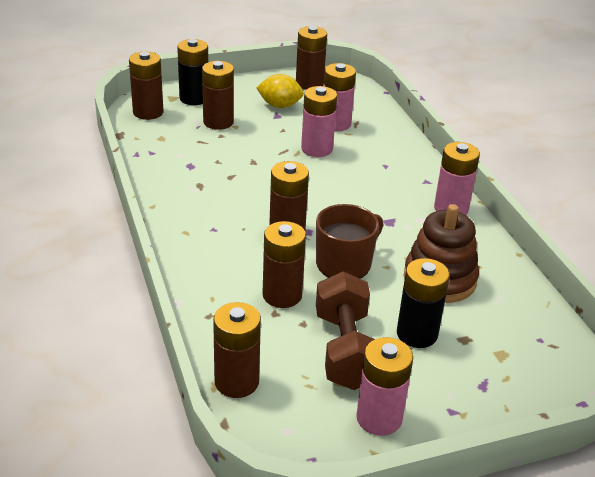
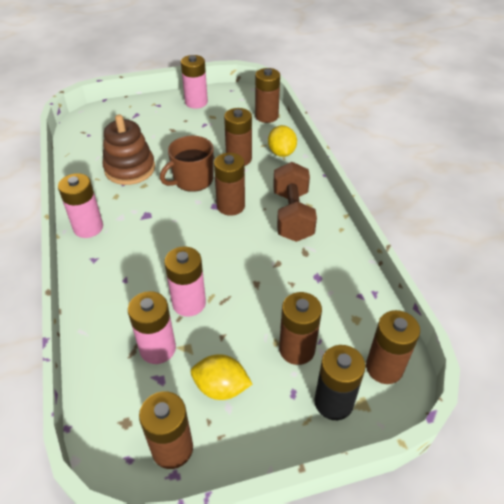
camera: 175 degrees left, 10 degrees up
(215, 305) = (281, 153): none -> yellow lemon
(345, 350) = (205, 130): brown dumbbell -> brown dumbbell (292, 215)
(417, 334) = (160, 137): black battery -> none

